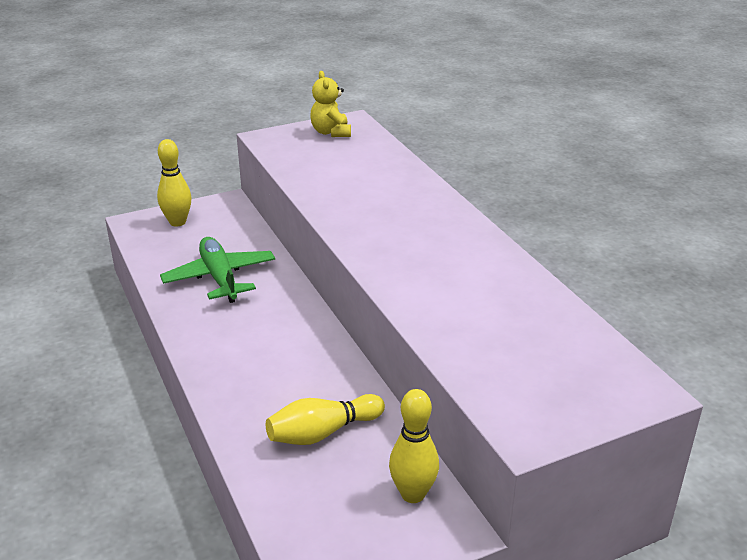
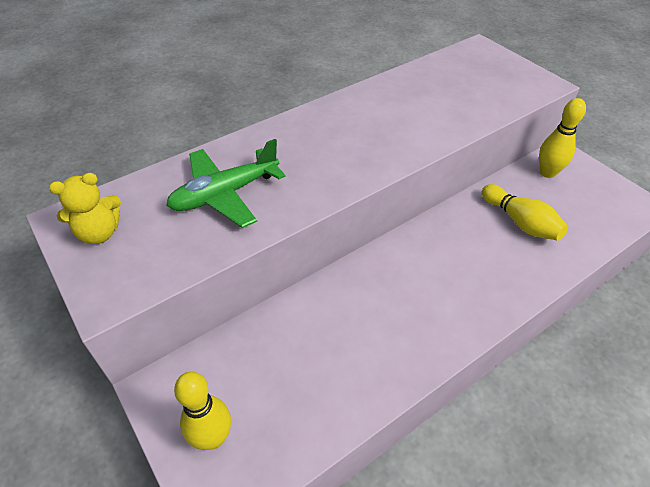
camera: 100 degrees left, 15 degrees up
(220, 278) = (337, 346): green plane -> green plane (225, 194)

